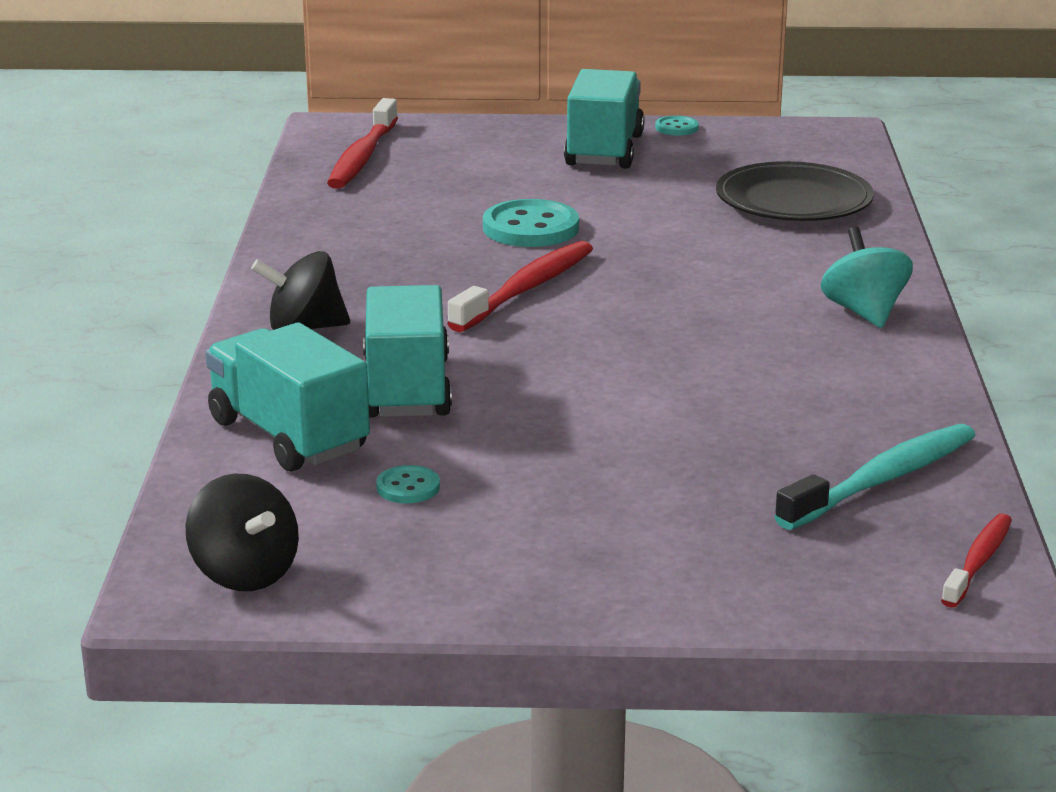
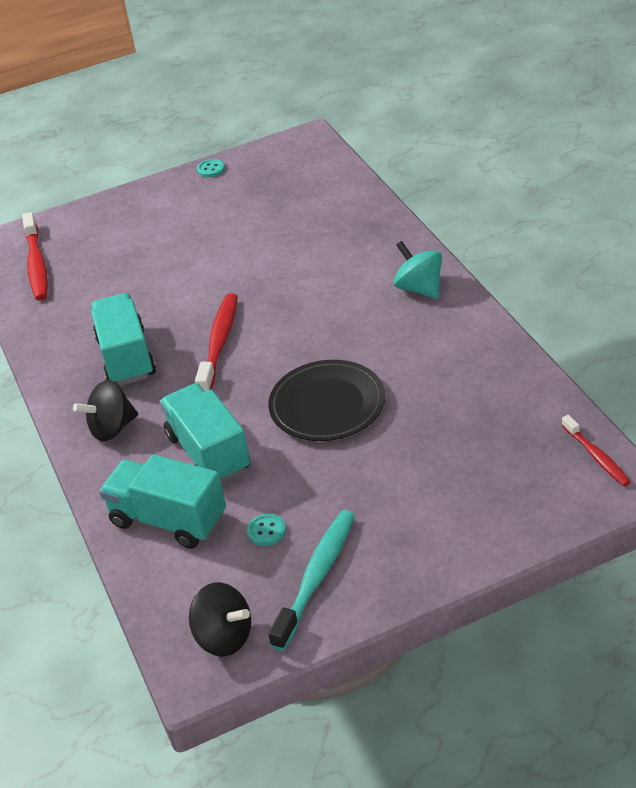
camera: 20 degrees left, 15 degrees up
(530, 228) = (185, 290): turquoise button -> none
(604, 151) = (182, 205): turquoise truck -> turquoise truck (126, 357)
(793, 201) = (321, 210): black plate -> black plate (327, 405)
(882, 480) = (512, 416): turquoise toothbrush -> turquoise toothbrush (316, 577)
(978, 561) = (596, 456): red toothbrush -> red toothbrush turned 150 degrees clockwise

